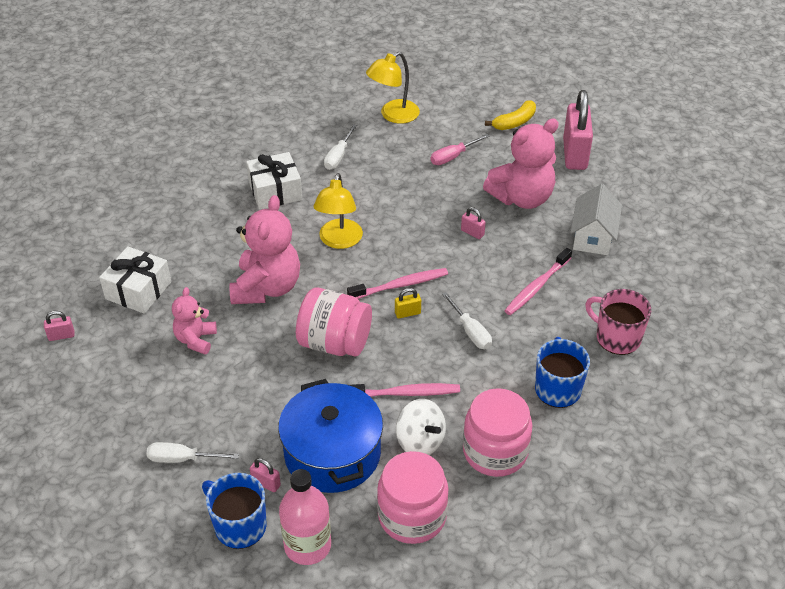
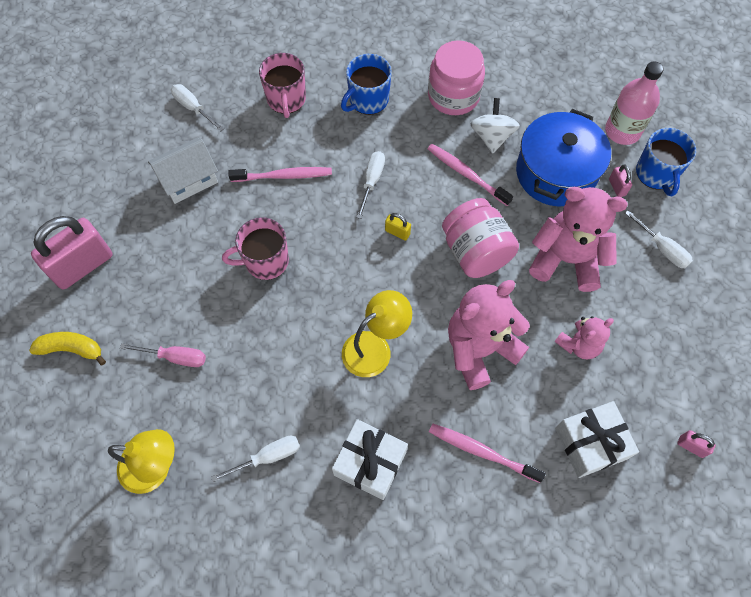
camera: 135 degrees left, 20 degrees up
(400, 285) = (376, 261): pink toothbrush -> pink toothbrush (482, 452)
(412, 516) = (543, 100): pink jar -> none
(472, 233) = (265, 261): pink padlock -> pink mug
(522, 198) = (185, 260): pink teddy bear -> pink teddy bear (566, 259)
(668, 279) = (193, 108): none -> white screwdriver

